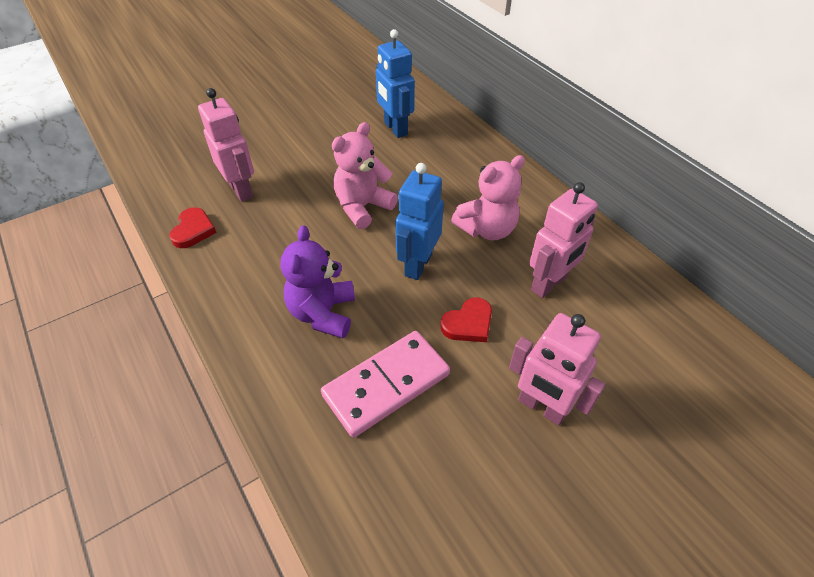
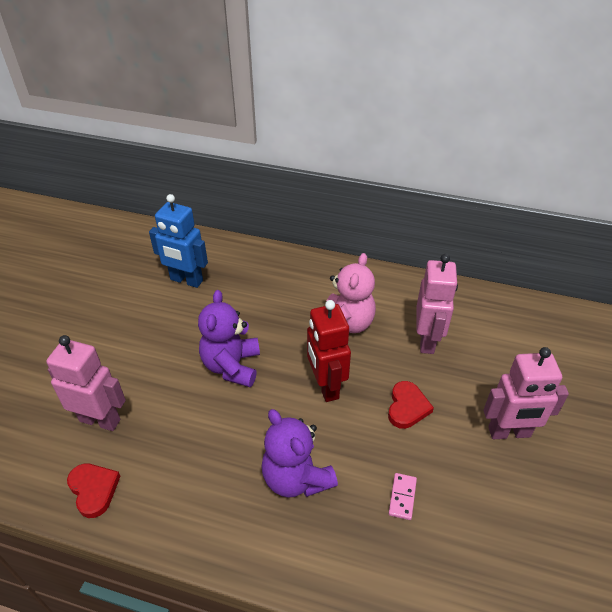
camera: 40 degrees left, 5 degrees down
(362, 207) = (232, 366): pink teddy bear -> purple teddy bear
(386, 385) = (402, 497): pink domino -> pink domino, size x0.40
(418, 265) = (326, 386): blue robot -> red robot

